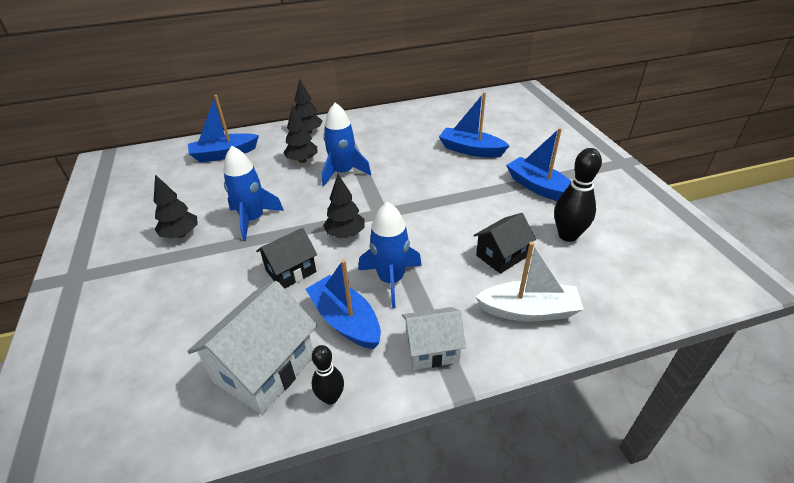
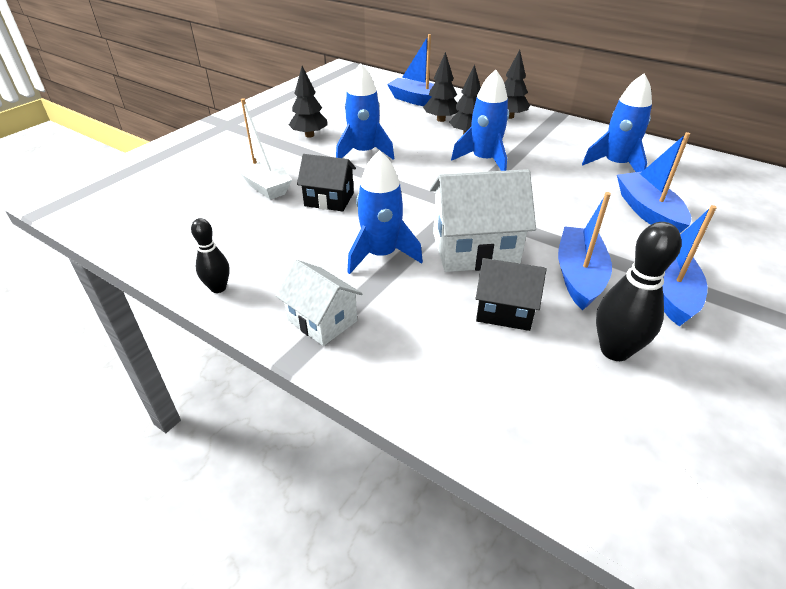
camera: 50 degrees right, 0 degrees up
(264, 368) = (218, 241): white house -> white house (474, 249)
(345, 234) = (406, 202): black tree -> black tree (441, 119)
(345, 320) = (305, 254): blue boat -> blue boat (579, 276)
(415, 131) = (616, 165): none -> blue rocket
(528, 311) = (446, 367): white boat -> white boat (262, 183)

